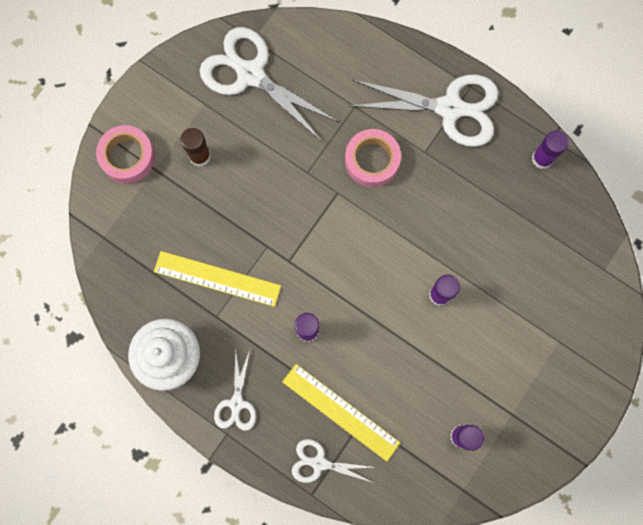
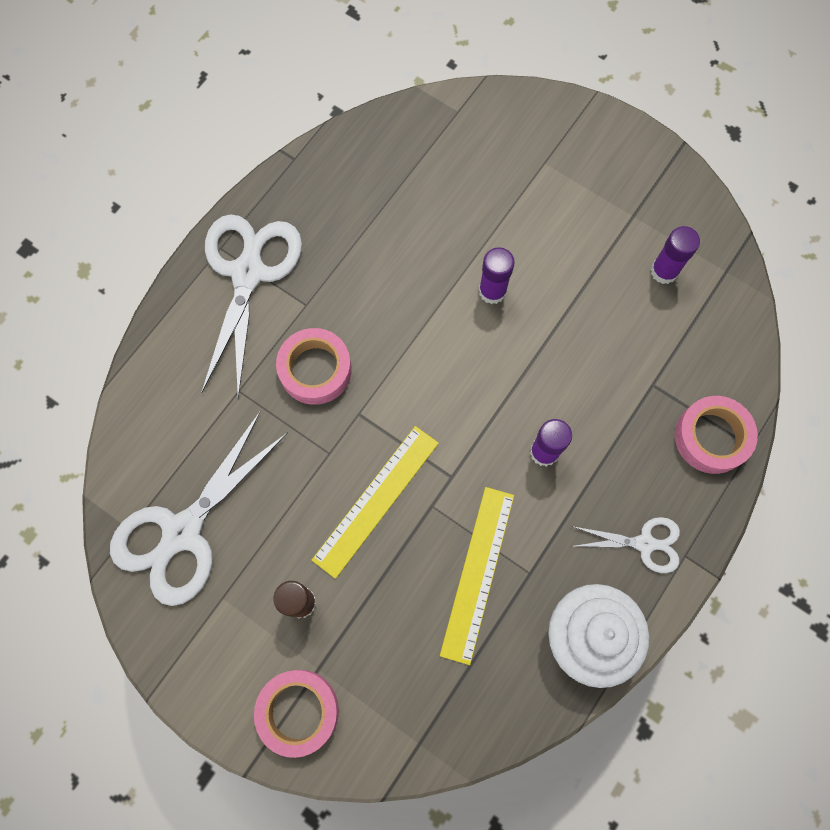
camera: 90 degrees left, 5 degrees down
(319, 463) = (711, 437): white scissors -> pink tape
(340, 412) = (645, 411): yellow ruler -> yellow ruler (376, 500)
(542, 158) = (319, 170): purple glue stick -> none

